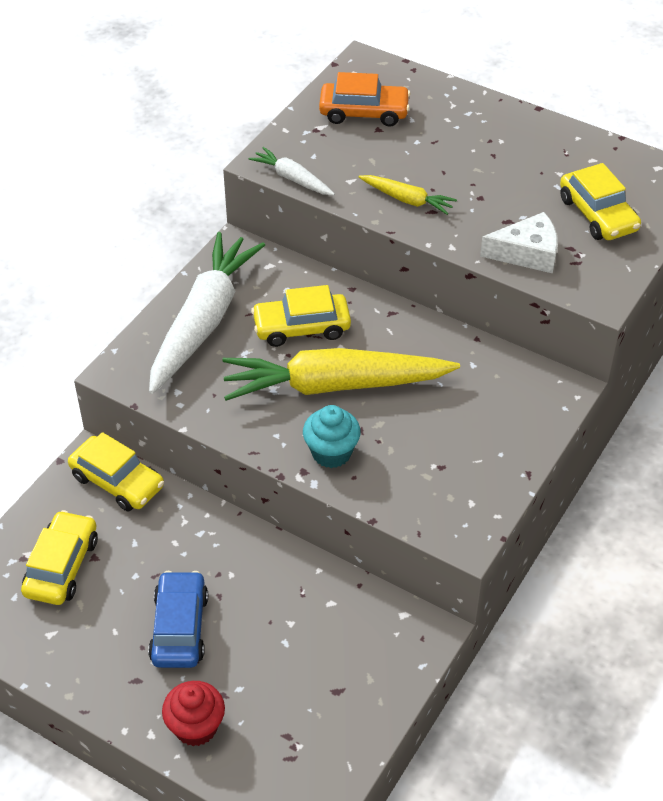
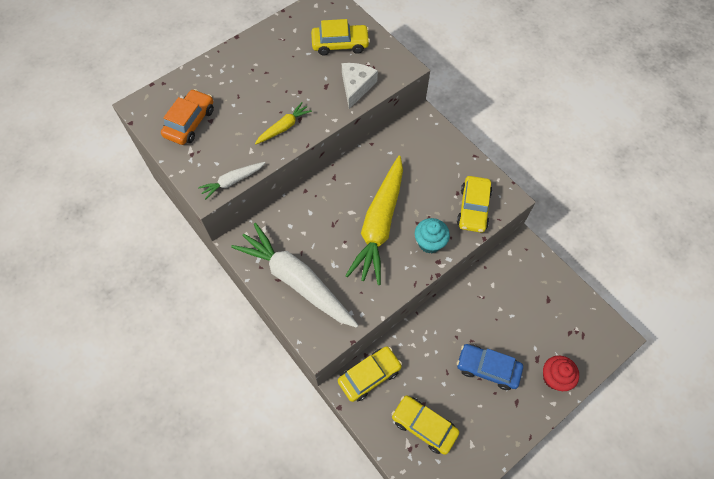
camera: 70 degrees left, 15 degrees up
(301, 327) = (326, 227): yellow car -> yellow car (473, 208)

